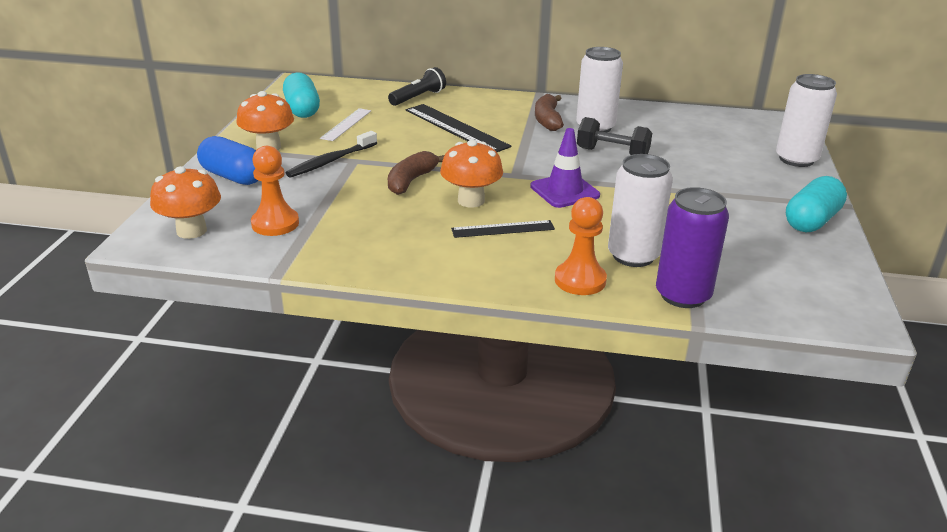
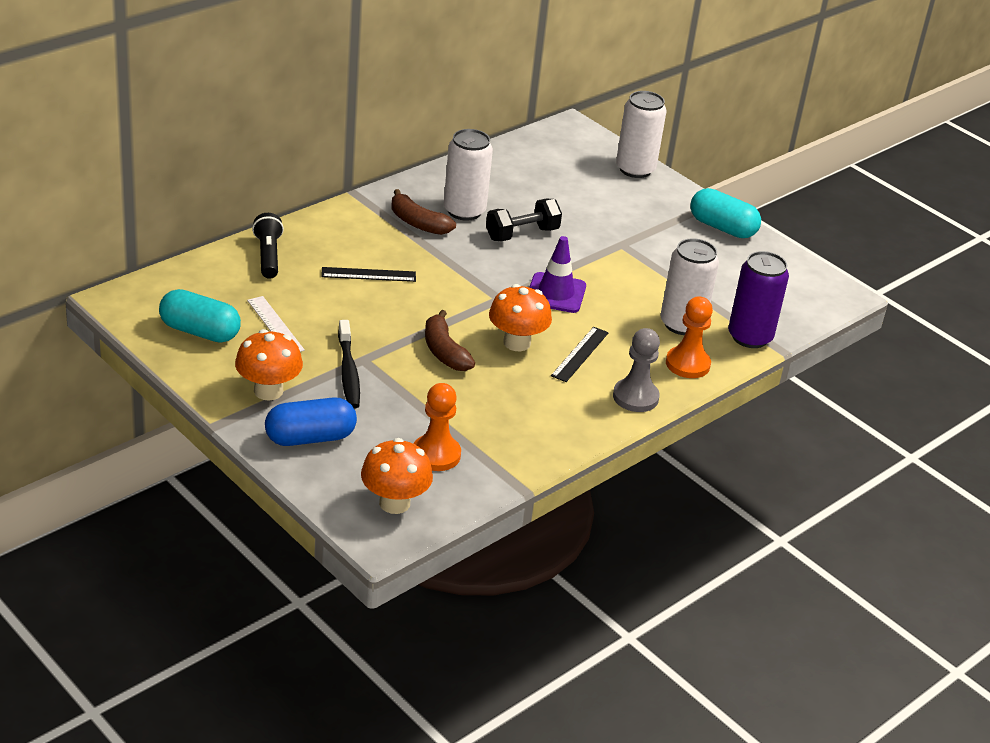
camera: 55 degrees left, 5 degrees up
(456, 128) = (368, 274): black ruler -> black ruler, size x0.60
(486, 274) = (635, 397): none -> grey pawn
(811, 221) = (722, 228): turquoise capsule -> turquoise capsule turned 45 degrees counterclockwise

